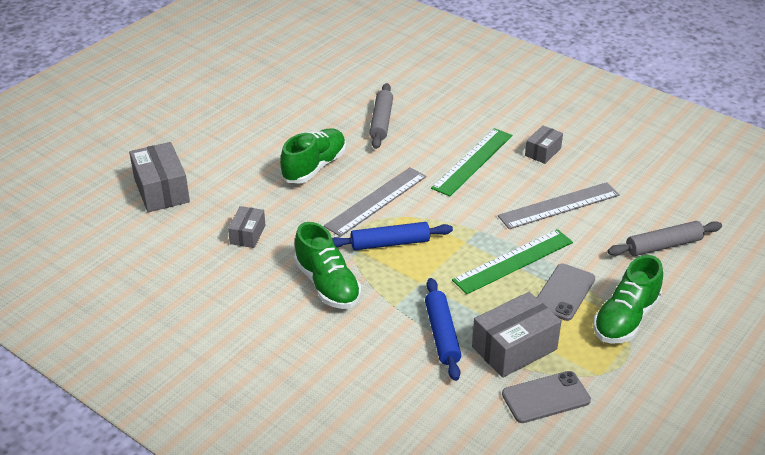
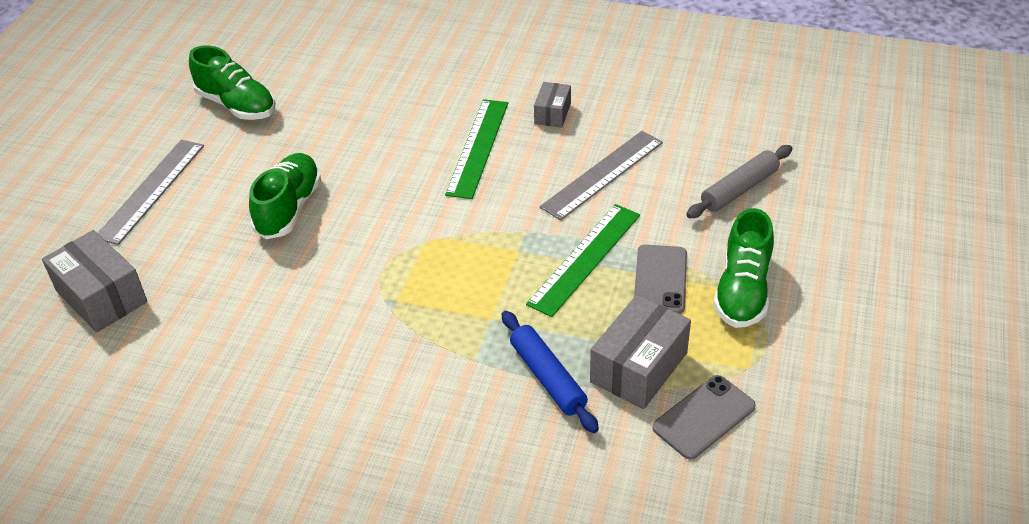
camera: 20 degrees left, 5 degrees up
(247, 235) = (245, 323): grey box -> none
(327, 284) = (378, 358): green shoe -> green shoe (237, 105)
(376, 201) = (387, 230): grey ruler -> grey ruler (151, 190)
(381, 121) = (344, 127): grey rolling pin -> none
(390, 243) = (430, 280): blue rolling pin -> none

